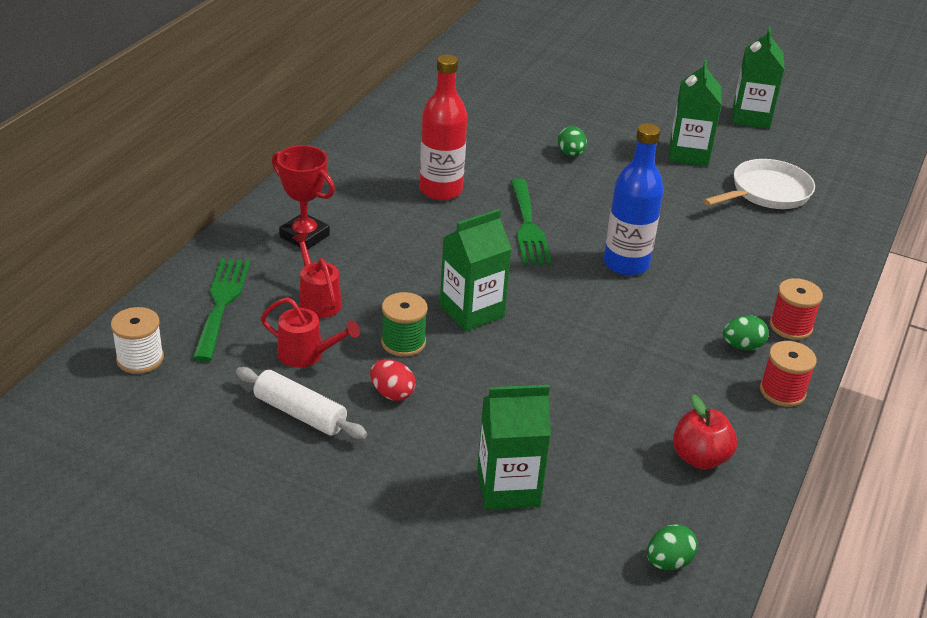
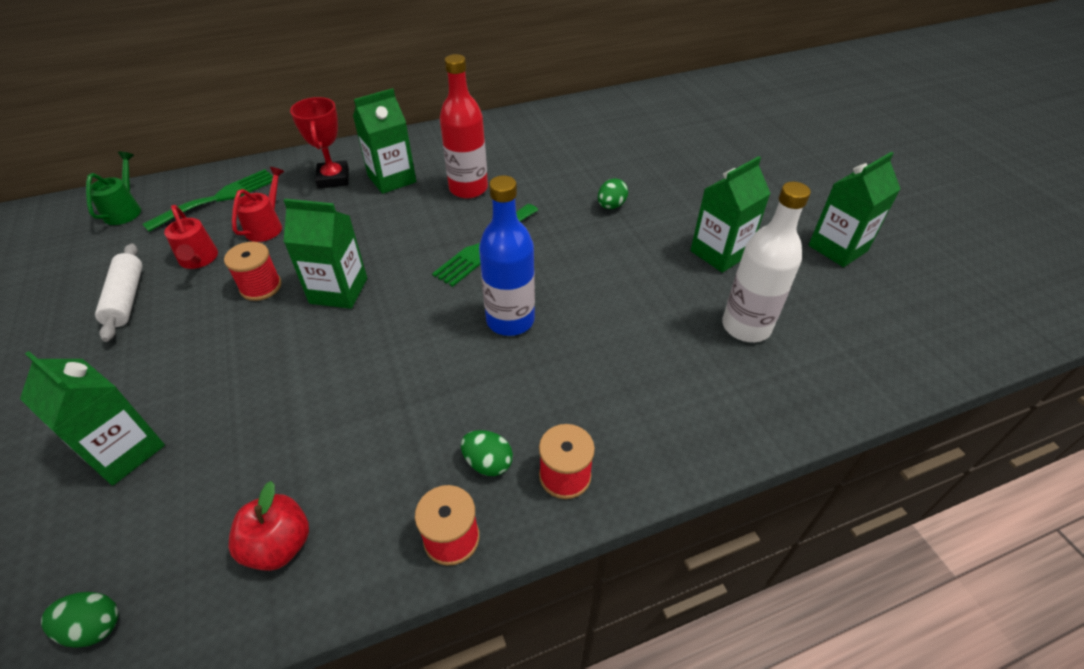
camera: 45 degrees right, 10 degrees up
(140, 359) = (125, 210): white spool -> green watering can
(360, 212) = (392, 179): none -> green carton
(392, 393) = (192, 320): red egg -> none
(403, 342) = (261, 287): green spool -> red spool
(766, 193) = (746, 326): white pan -> white bottle

